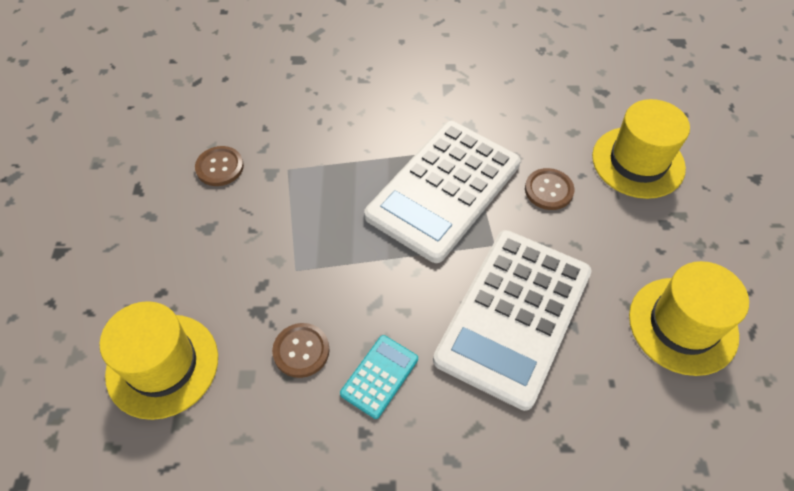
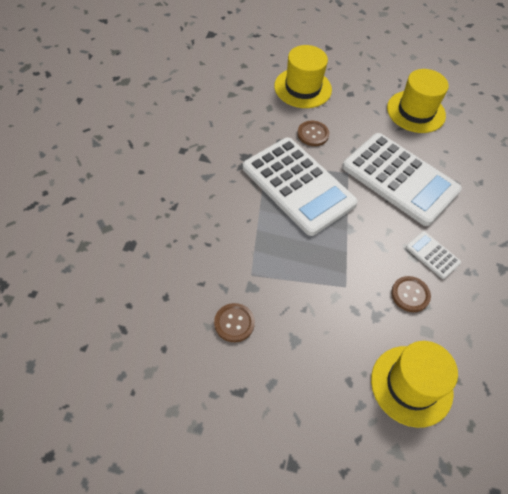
camera: 80 degrees left, 0 degrees up
(379, 376) = (432, 255): turquoise calculator -> white calculator

